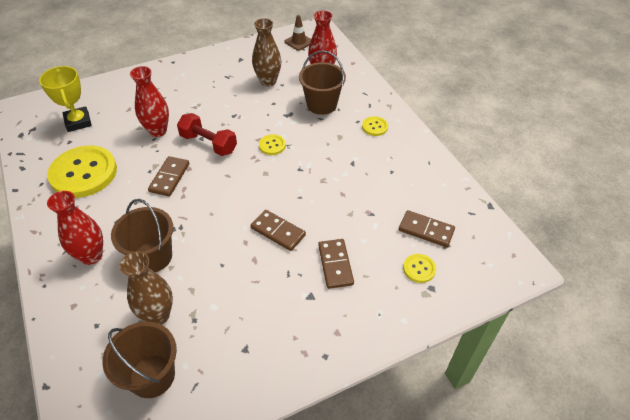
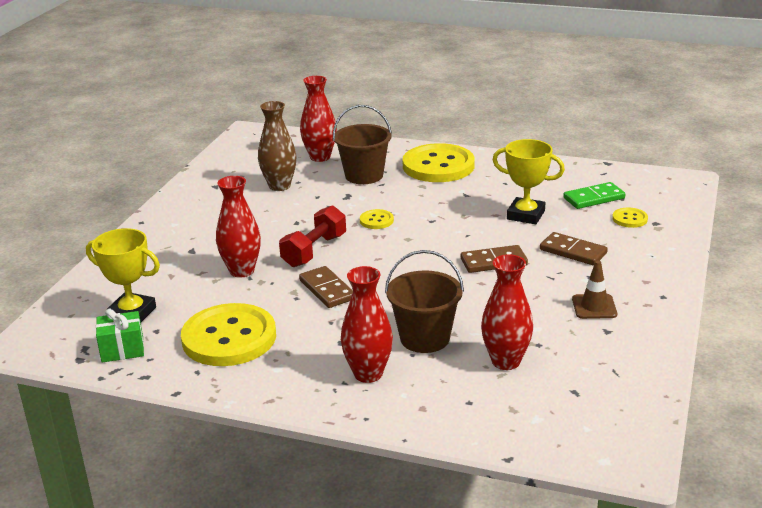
camera: 45 degrees left, 20 degrees down
(41, 142) = (122, 349): none -> green gift
(152, 376) = (575, 390): brown bucket -> none
(158, 315) = (505, 361): brown vase -> red vase
(208, 143) = (314, 251): red dumbbell -> red dumbbell turned 45 degrees counterclockwise
(299, 42) = (250, 148): brown traffic cone -> brown traffic cone (594, 307)
(358, 209) = (525, 215): none -> yellow trophy
(375, 127) = (438, 166): yellow button -> yellow button, size x2.32
(426, 230) = (594, 198): brown domino -> green domino

